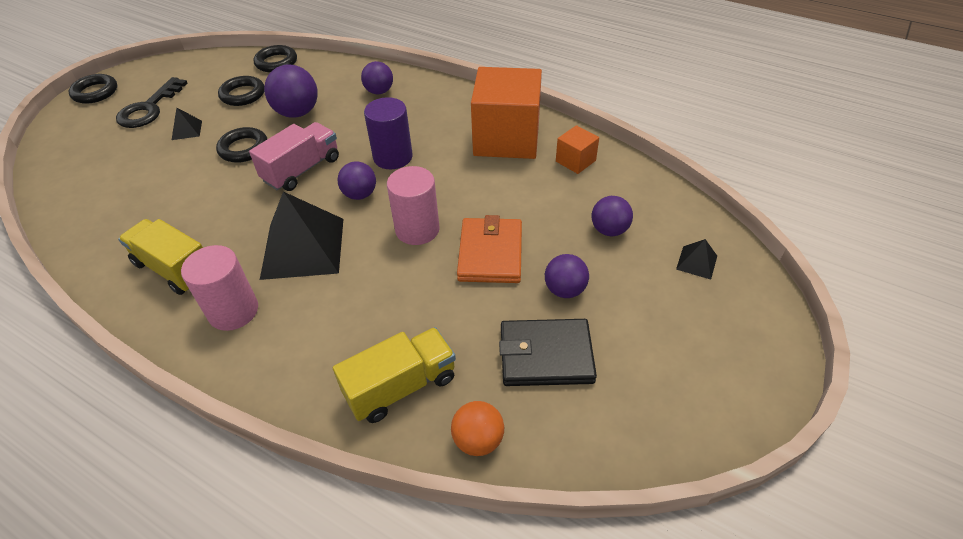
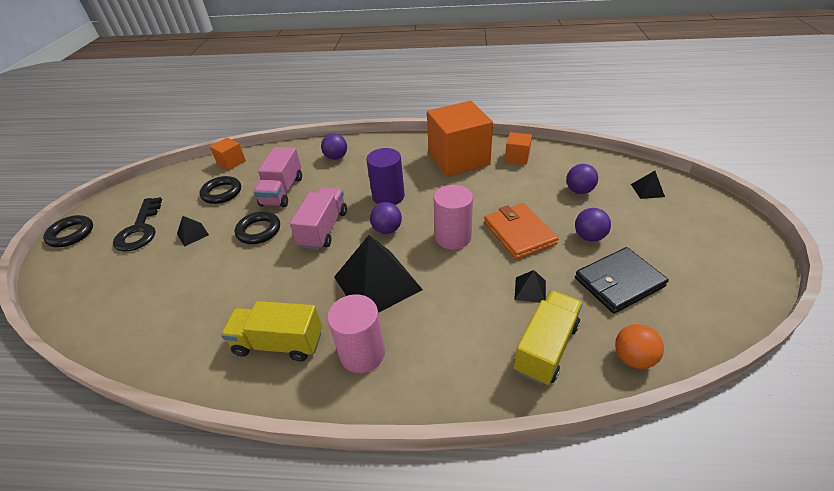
camera: 25 degrees left, 5 degrees down
(276, 62) = (231, 162): black ring -> orange cube
(297, 113) = (282, 191): purple ball -> pink truck
(442, 320) = (530, 290): none -> black pyramid

